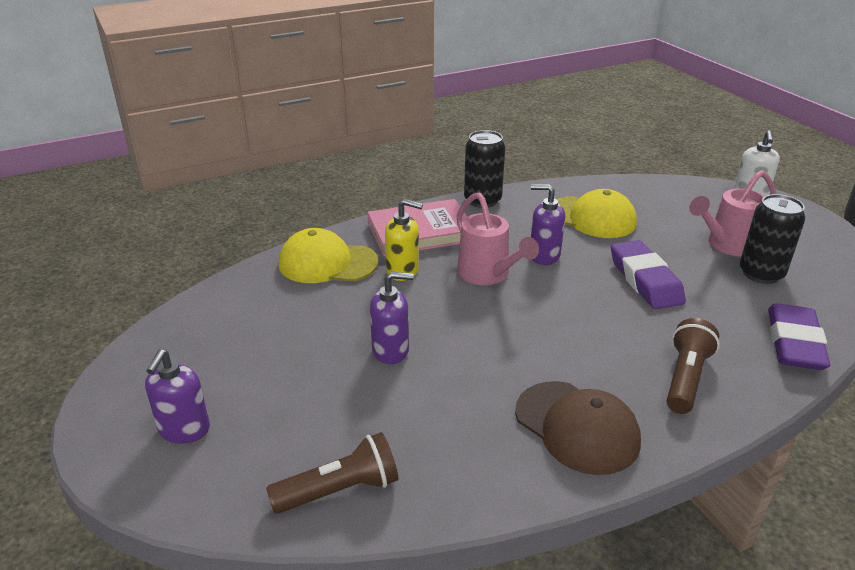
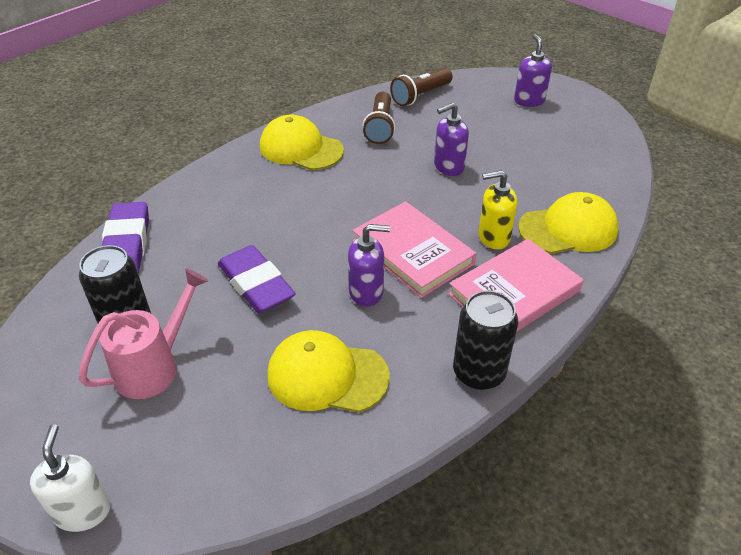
camera: 160 degrees right, 10 degrees up
(488, 275) = (412, 252): pink watering can -> pink book
(577, 427) = (301, 148): brown cap -> yellow cap
(686, 378) = (225, 195): brown flashlight -> brown flashlight (380, 127)

